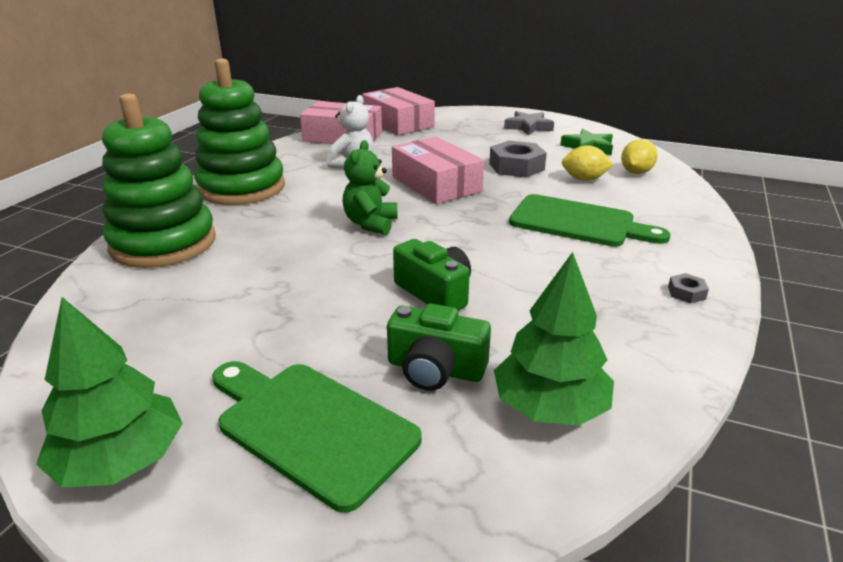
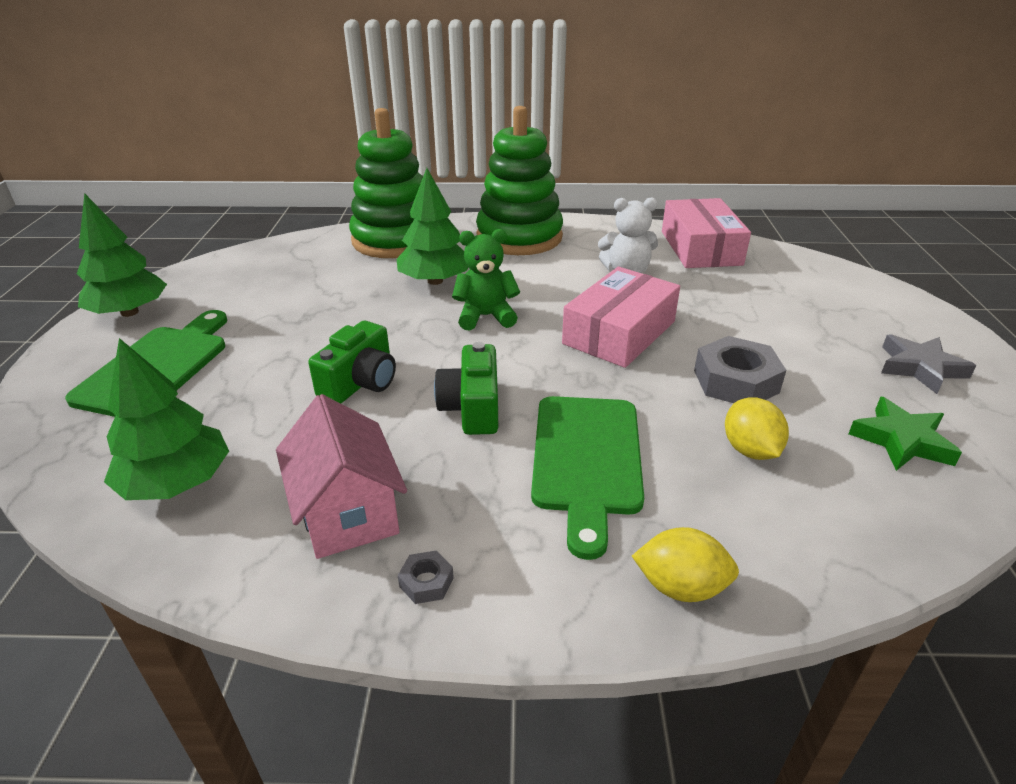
camera: 70 degrees right, 5 degrees up
(282, 235) = (435, 281): none -> green tree
(398, 123) = (791, 268): pink box -> none
(435, 369) = (231, 407): green camera -> green camera (472, 408)
(612, 316) = (348, 513): none -> pink house
(636, 172) = (841, 507): yellow lemon -> yellow lemon (680, 587)

